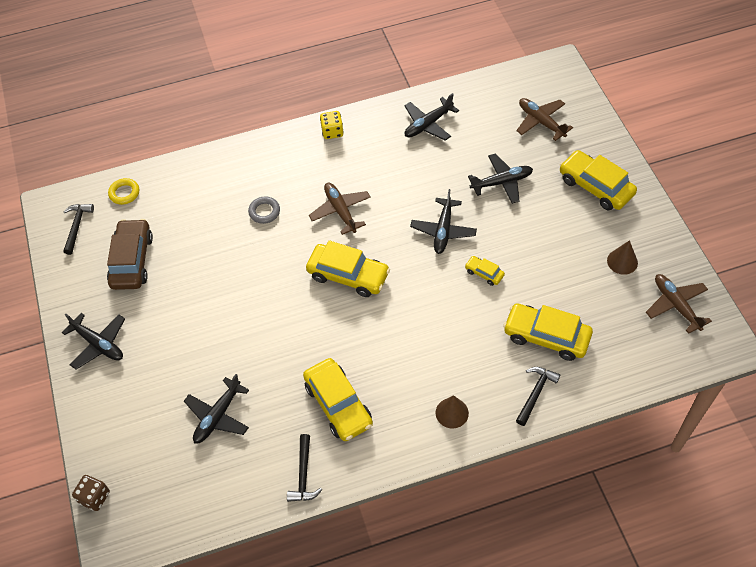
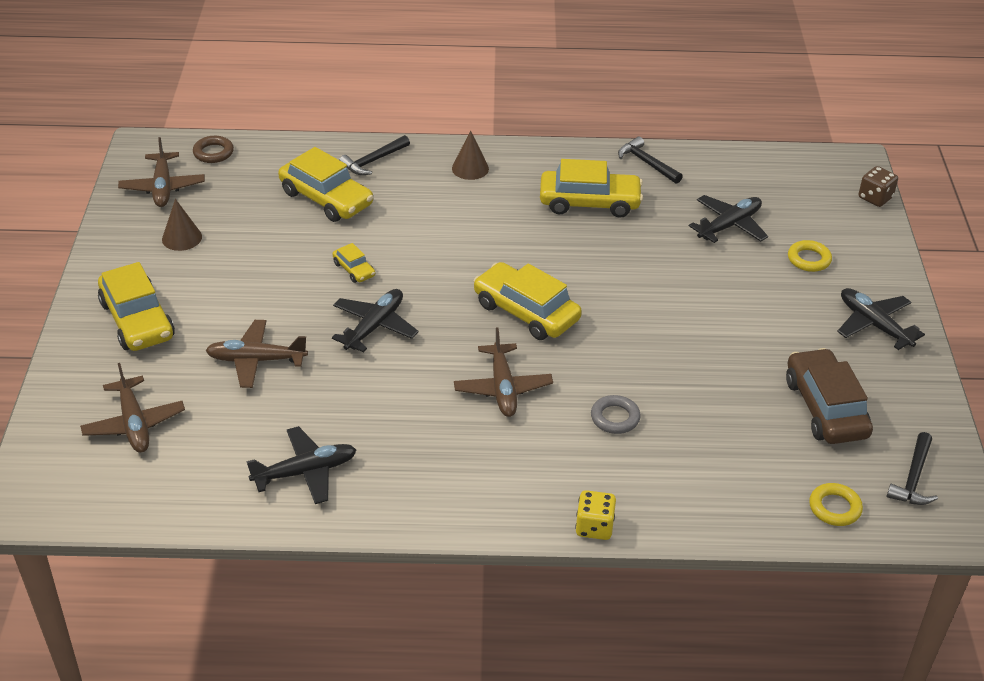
camera: 165 degrees left, 15 degrees down
(132, 260) = (825, 408): brown car -> brown car turned 150 degrees clockwise
(150, 397) = (809, 259): none -> yellow ring
(303, 475) = (646, 163): black hammer -> black hammer turned 60 degrees counterclockwise
(332, 132) = (464, 507): yellow dice -> yellow dice (594, 527)
(338, 404) = (589, 202): yellow car -> yellow car turned 105 degrees clockwise
(501, 182) = (256, 360): black plane -> brown plane
(668, 357) = (213, 153): none -> brown ring

